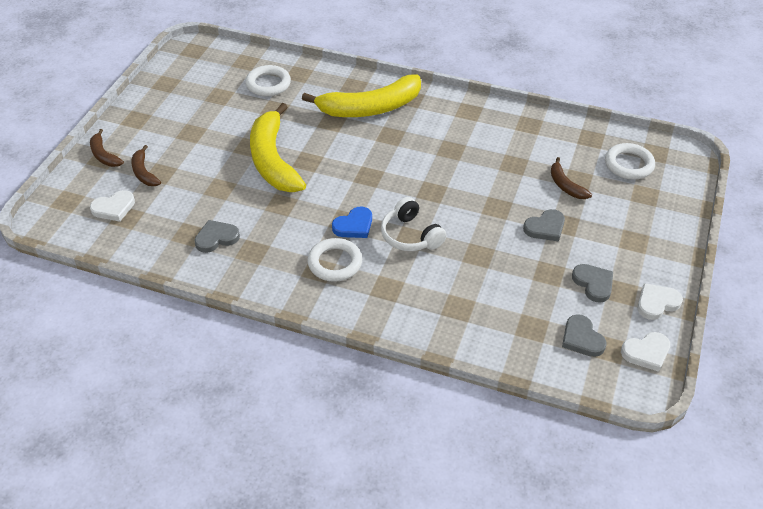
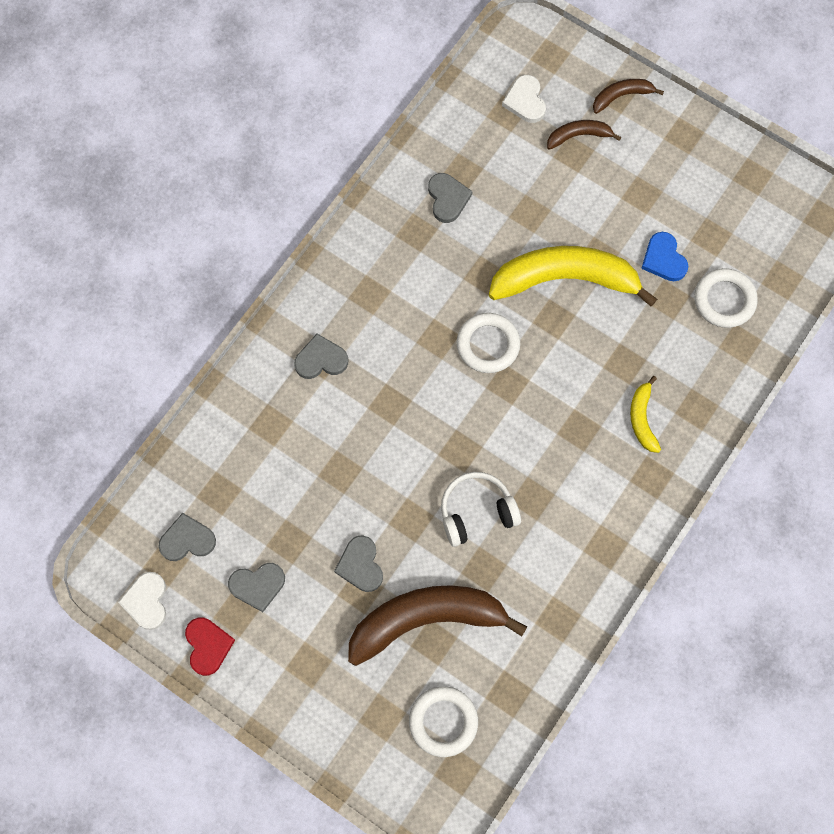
camera: 105 degrees right, 25 degrees up
(335, 263) = (373, 313): white ring -> white ring (488, 345)
(354, 225) = (426, 346): blue heart -> blue heart (663, 259)
(370, 108) = (642, 419): yellow banana -> yellow banana, size x0.47
(388, 287) = (321, 359): none -> grey heart
(410, 236) = (392, 405): white headphones -> white headphones (476, 512)
(565, 185) = (426, 620): brown banana -> brown banana, size x2.14
(656, 303) = (208, 646): white heart -> red heart

